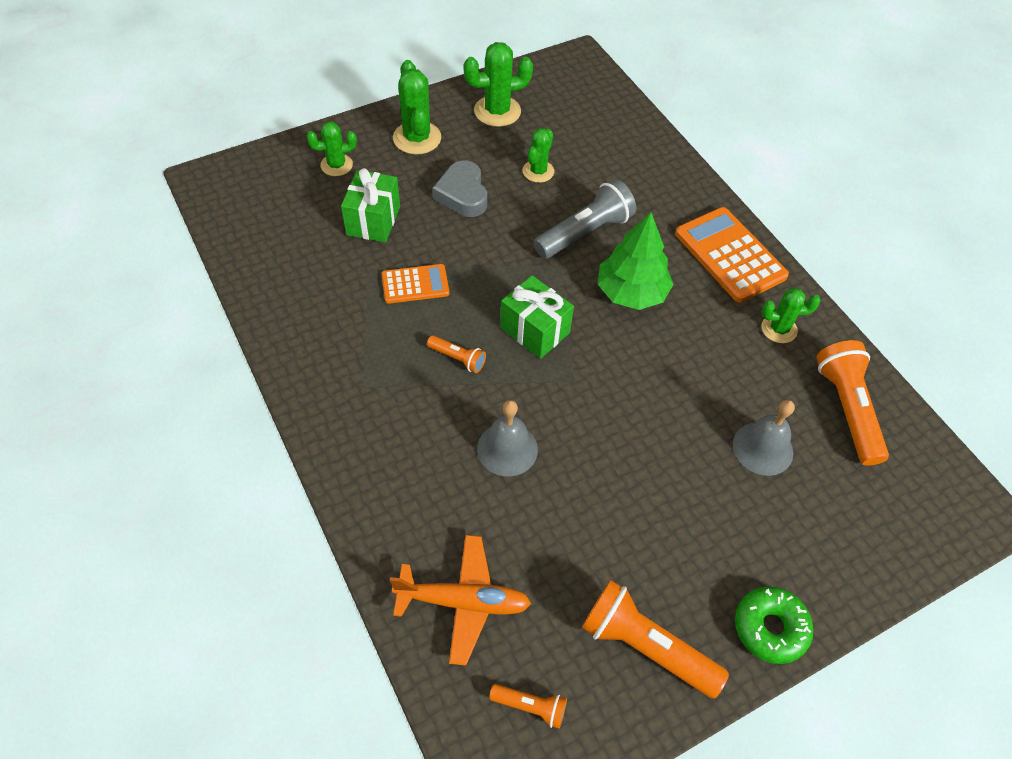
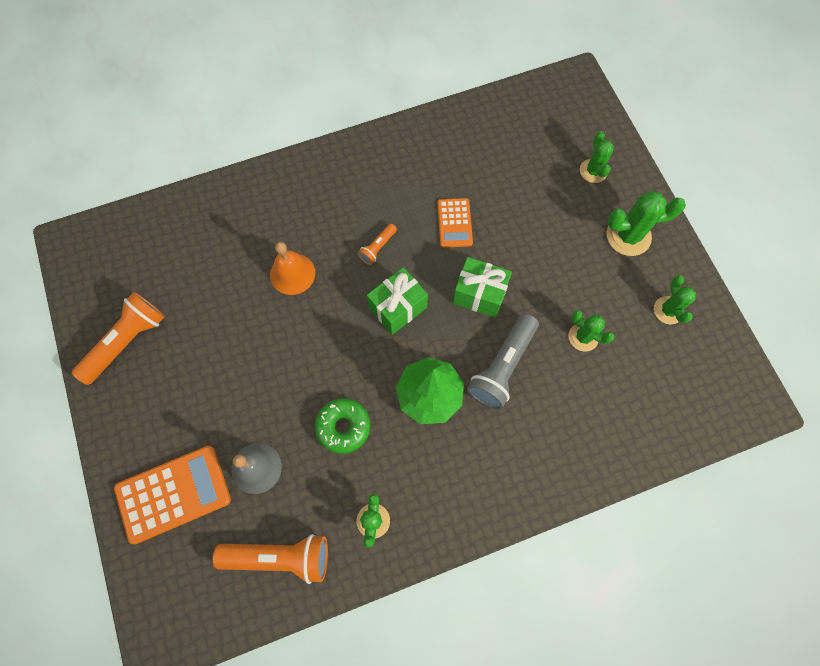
camera: 100 degrees right, 15 degrees up
(373, 220) = (526, 196): green gift -> green gift (479, 294)
(462, 194) = (555, 268): grey heart -> none
(463, 601) = (186, 233): orange plane -> none
(497, 111) = (668, 310): green cactus -> green cactus, size x0.65
(507, 449) = (292, 273): grey bell -> orange bell
(530, 707) = (110, 265): orange flashlight -> none
(585, 233) = (502, 366): grey flashlight -> grey flashlight turned 60 degrees clockwise
(730, 255) = (465, 498): orange calculator -> orange calculator (173, 494)
(770, 628) = (115, 430): green donut -> green donut (343, 427)

